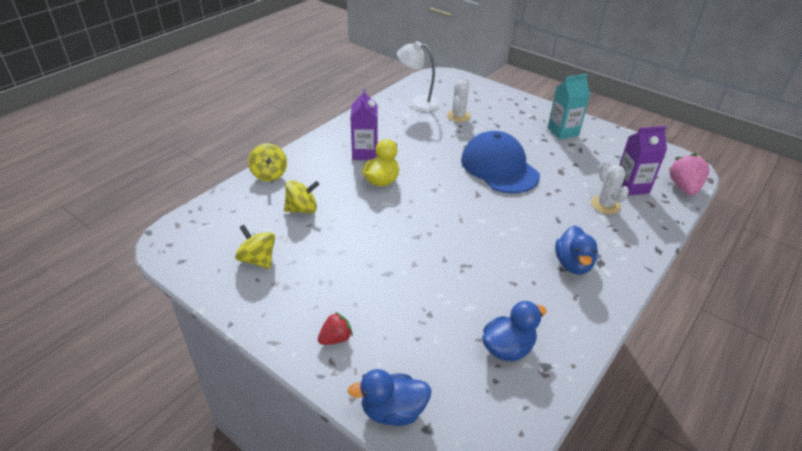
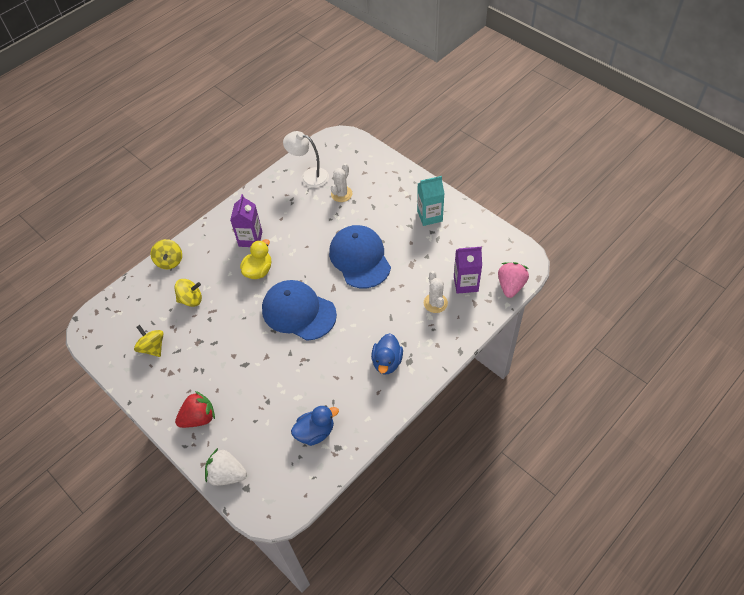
camera: 10 degrees right, 15 degrees up
(336, 338) = (199, 418): red strawberry -> red strawberry, size x1.62
(393, 411) = (227, 474): blue duck -> white strawberry
(442, 217) = (298, 312): none -> blue cap

